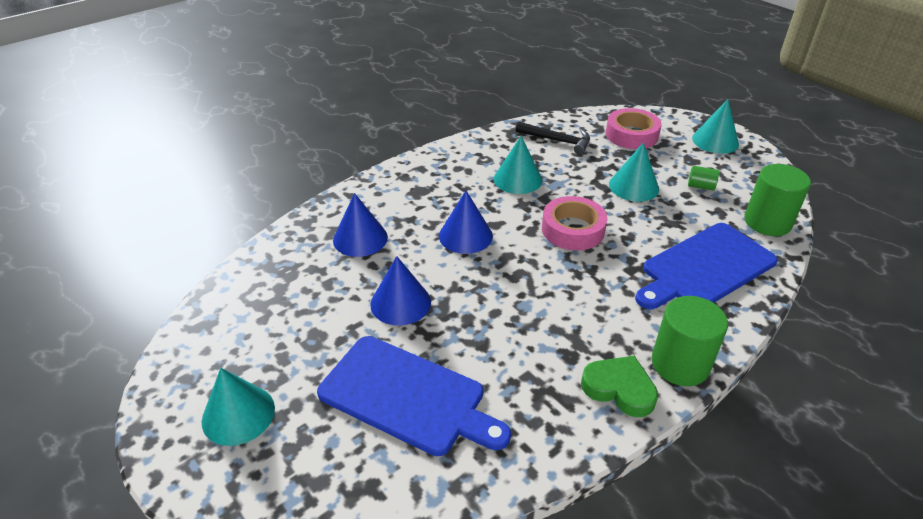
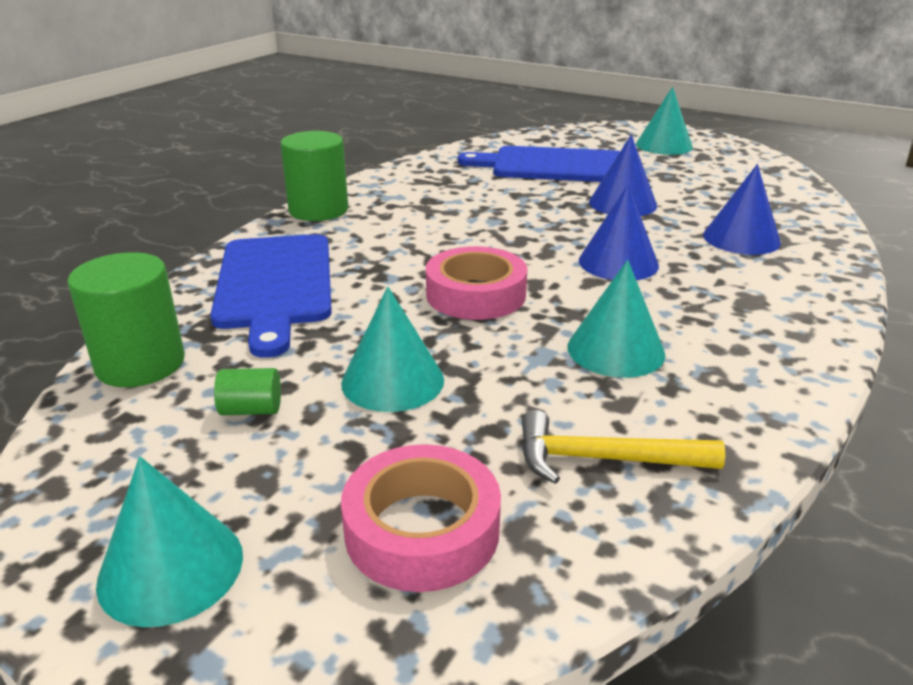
camera: 160 degrees right, 10 degrees down
(557, 141) = (603, 459): black hammer -> yellow hammer
(619, 389) = (376, 191): green heart -> none
(705, 268) = (274, 285): blue cutting board -> blue cutting board turned 135 degrees clockwise

